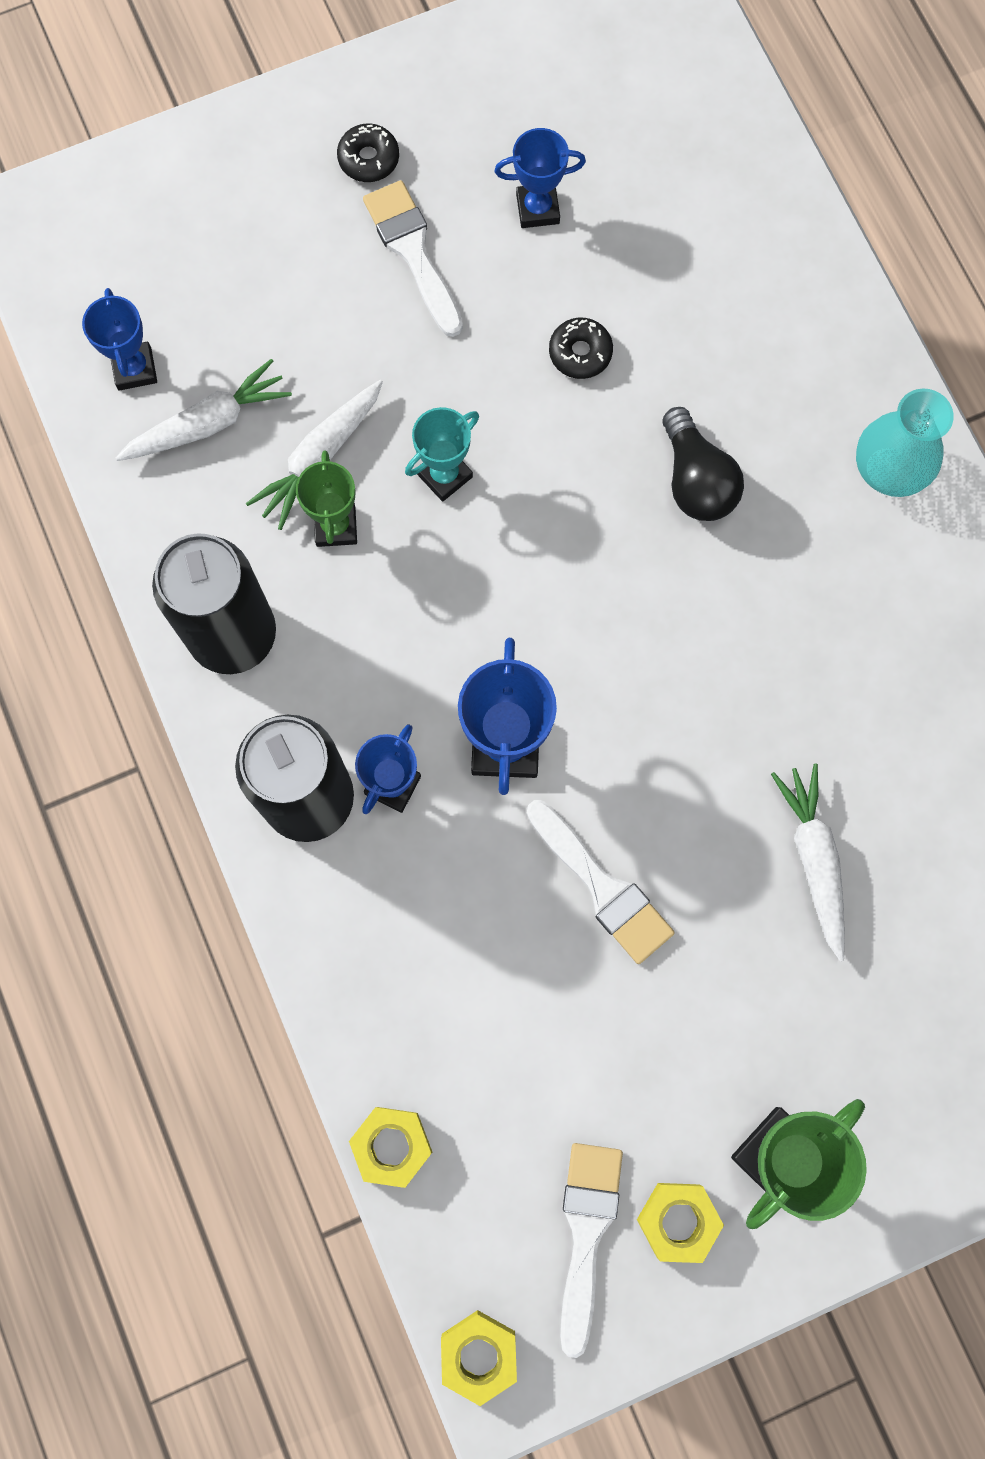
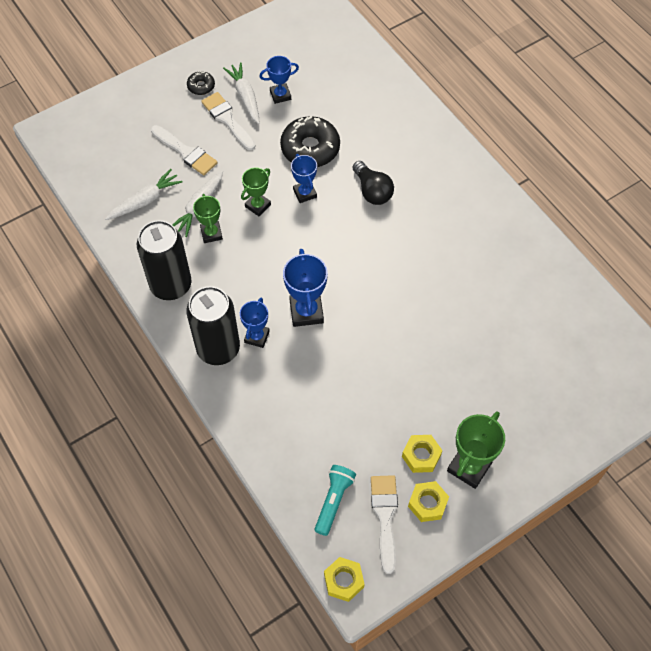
camera: 10 degrees left, 15 degrees down
(134, 369) = (107, 183): blue trophy -> blue trophy (304, 193)
(391, 1146) = (284, 493): yellow nut -> yellow nut (421, 456)
(444, 475) = (258, 206): turquoise trophy -> green trophy
(488, 1180) = (333, 501): none -> turquoise flashlight
(580, 353) = (310, 148): black donut -> black donut, size x2.04
(602, 887) = (363, 364): white brush -> white brush (186, 152)
(813, 860) = (458, 337): white carrot -> white carrot (245, 97)
(889, 469) = (457, 174): turquoise vase -> none

